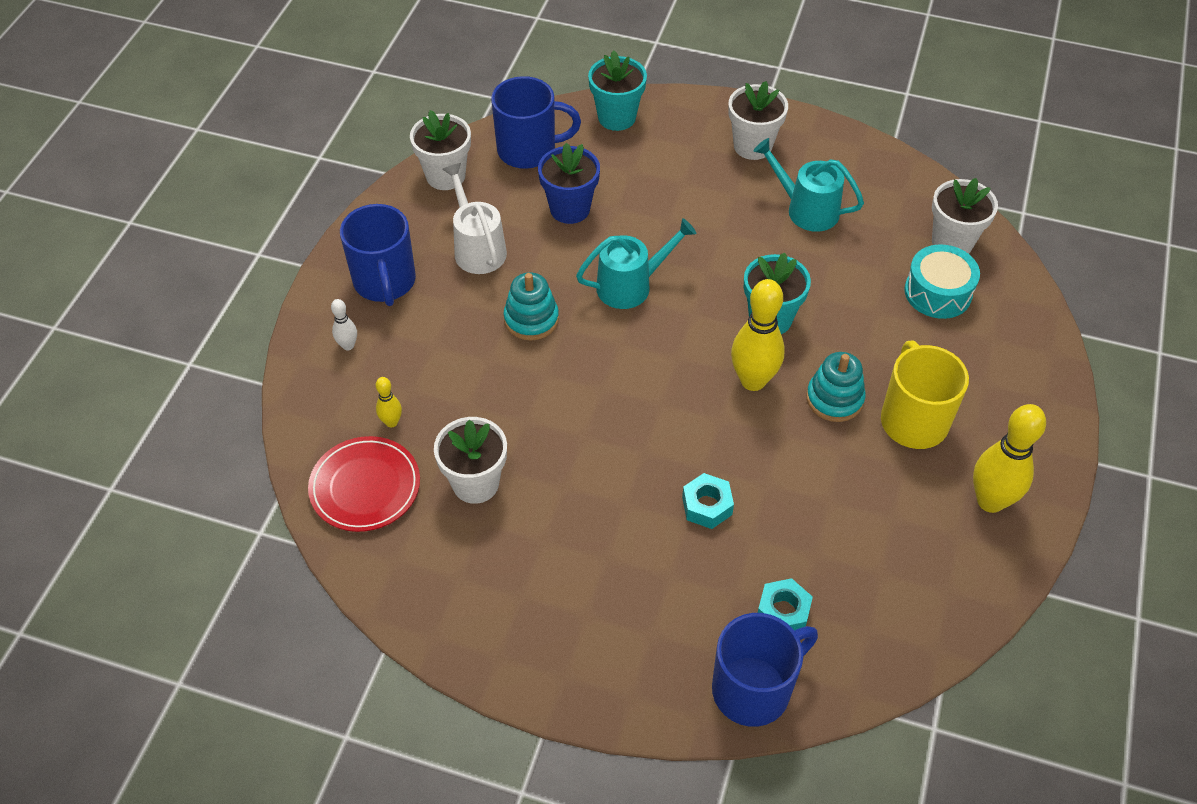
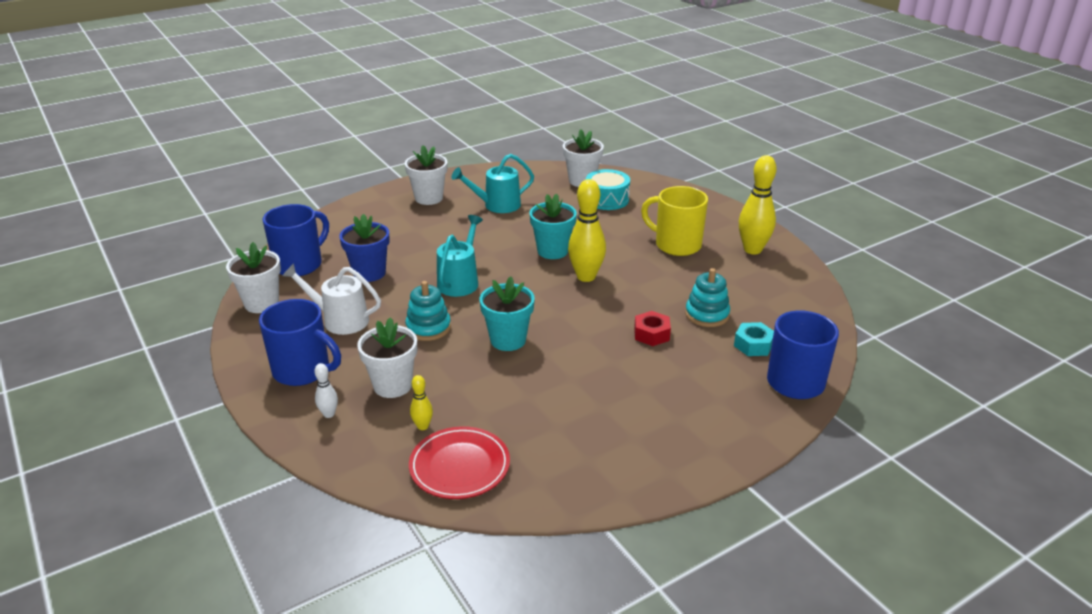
camera: 50 degrees left, 20 degrees down
(475, 483) = (522, 414): white flower pot -> white flower pot (392, 385)
(616, 117) = (332, 225): turquoise flower pot -> turquoise flower pot (508, 340)
(707, 506) = (651, 334): turquoise nut -> red nut
(834, 399) = (632, 259): turquoise stacking toy -> turquoise stacking toy (707, 314)

